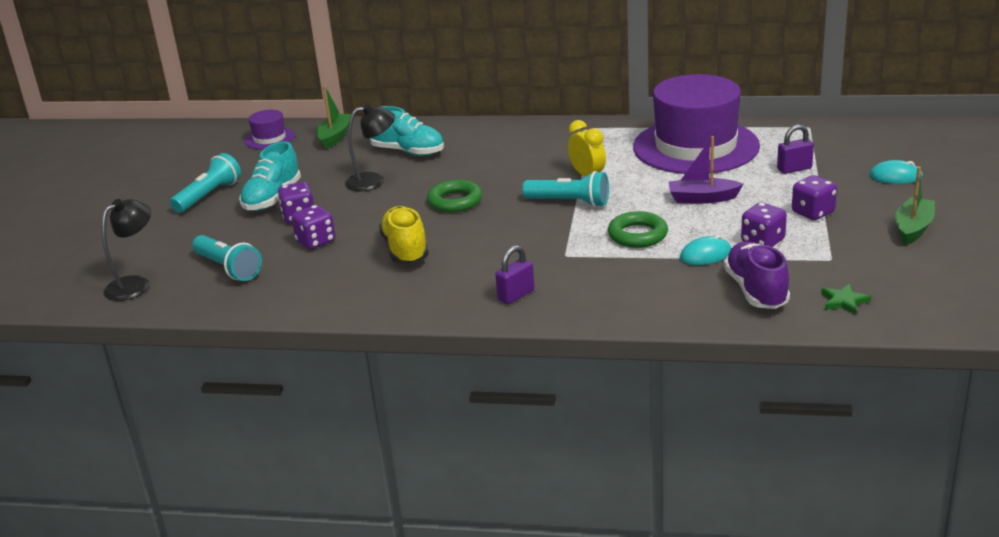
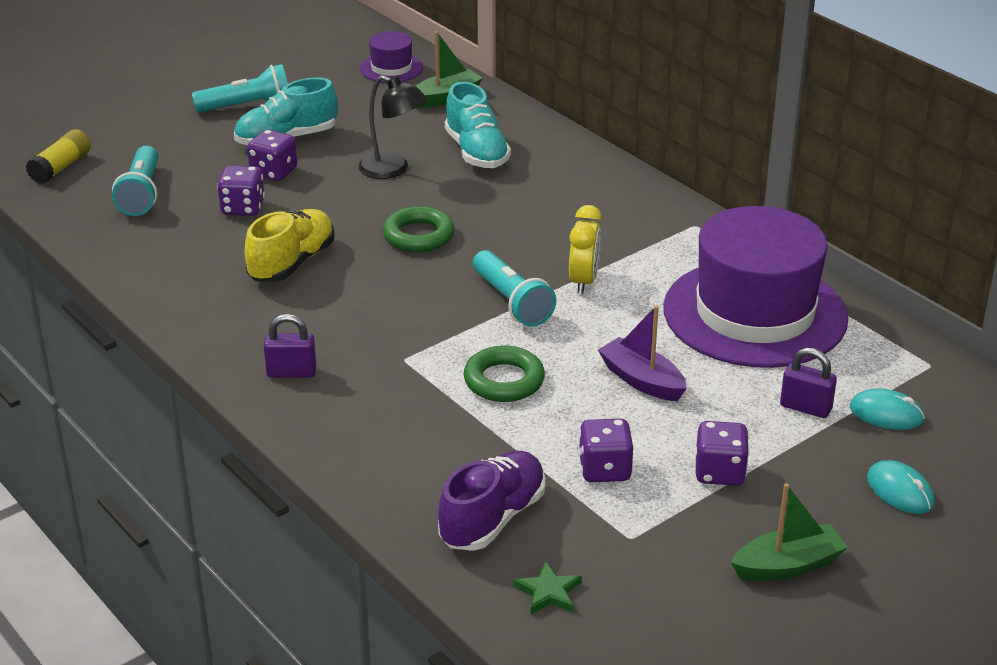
camera: 40 degrees right, 5 degrees up
(135, 284) = (61, 167): black lamp -> yellow glue stick
(705, 255) = (522, 446): turquoise mouse -> turquoise mouse (886, 414)

